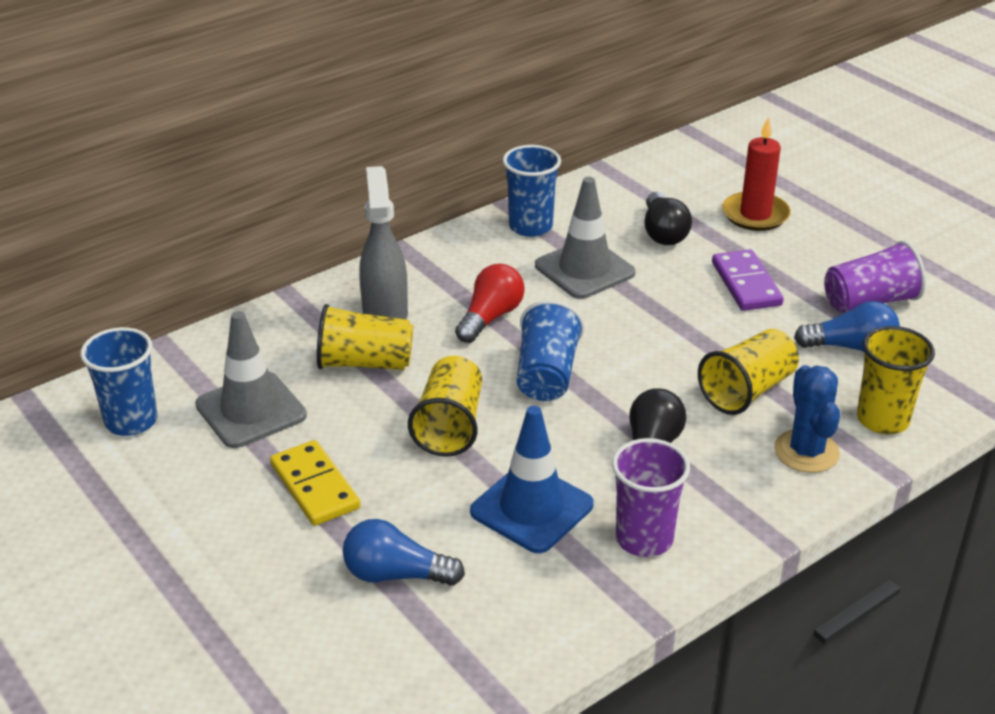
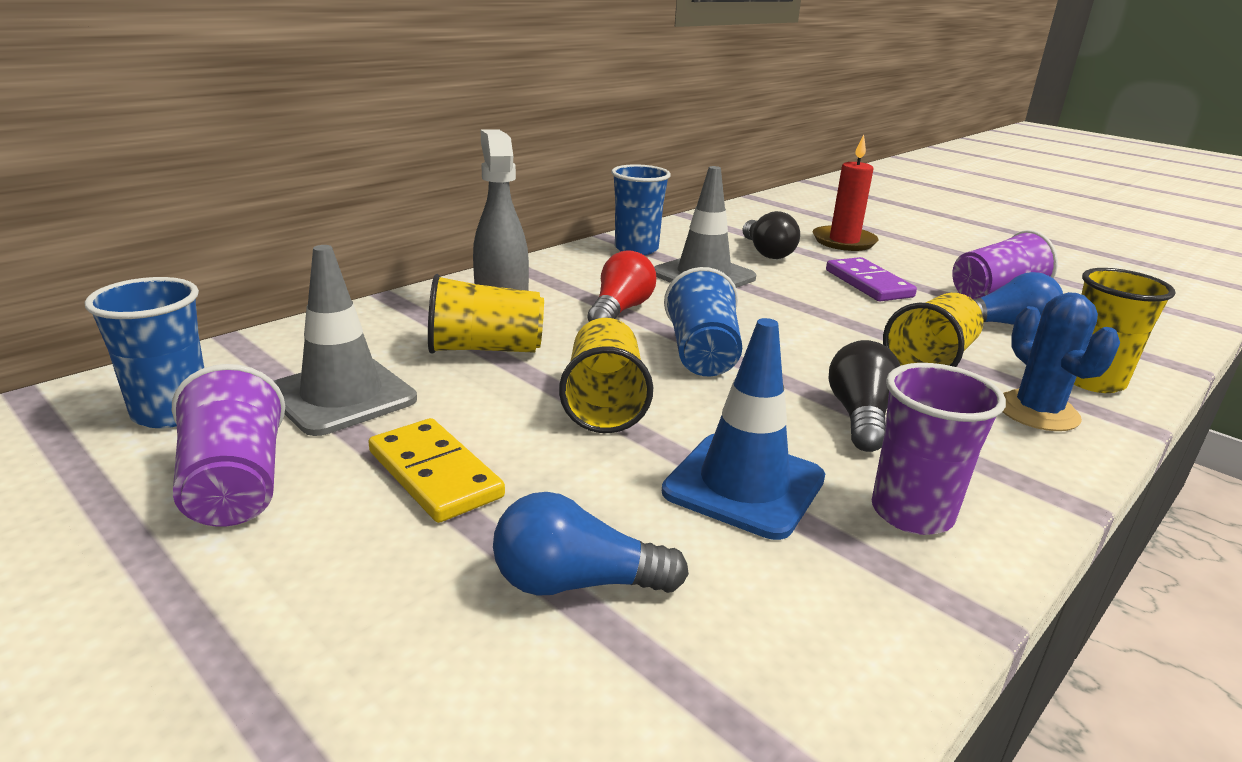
camera: 10 degrees left, 10 degrees down
(183, 488) = (236, 485): none -> purple cup

